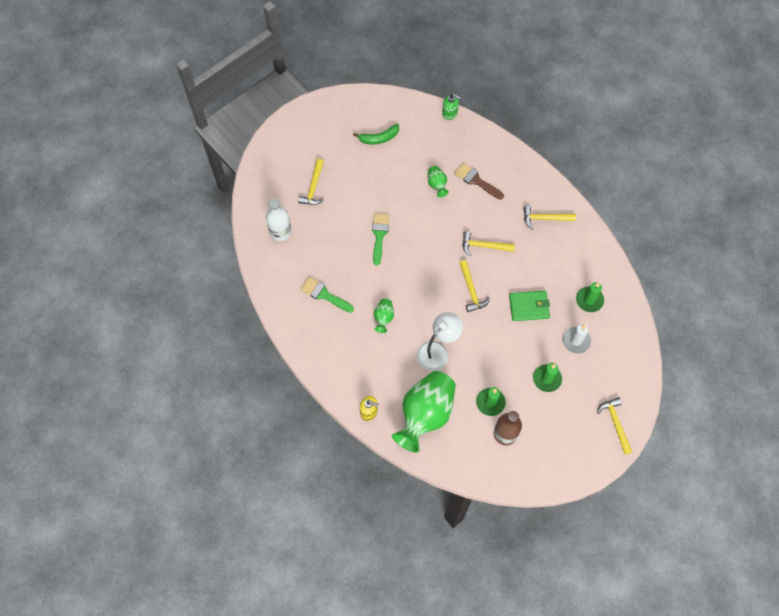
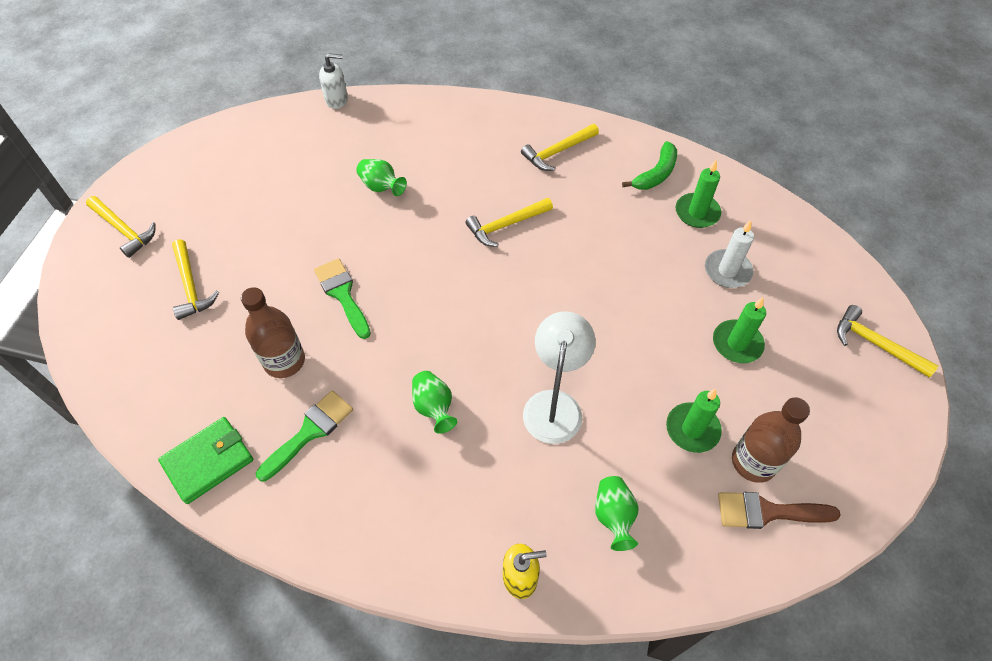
camera: 35 degrees left, 10 degrees down
(280, 231) = (171, 379): white bottle -> none
(324, 294) = (310, 431): green brush -> green brush turned 135 degrees clockwise
(333, 253) = (284, 361): none -> brown bottle
(379, 138) = (254, 174): green banana -> green banana (655, 174)
(425, 414) = (613, 516): green vase -> green vase, size x0.43
(450, 113) = (337, 100): green soap dispenser -> white soap dispenser
(471, 290) = (535, 290): yellow hammer -> yellow hammer (124, 230)
(476, 181) = (432, 155): brown brush -> brown brush (767, 512)
(529, 307) = (629, 265): green wallet -> green wallet (208, 461)

